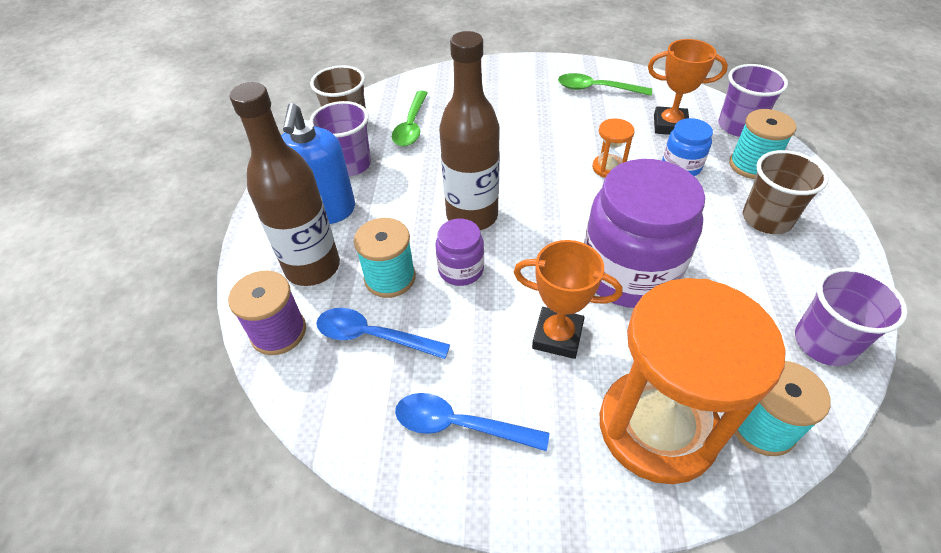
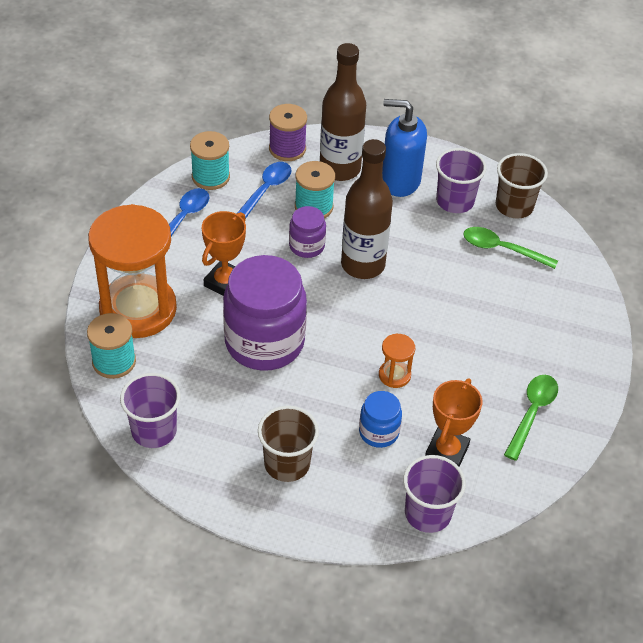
camera: 100 degrees right, 0 degrees up
(751, 165) = (362, 491): turquoise spool -> turquoise spool (210, 177)

